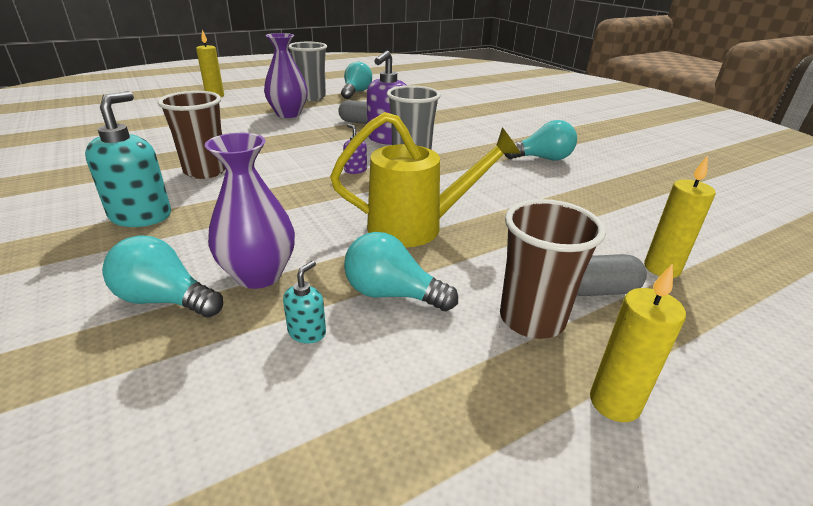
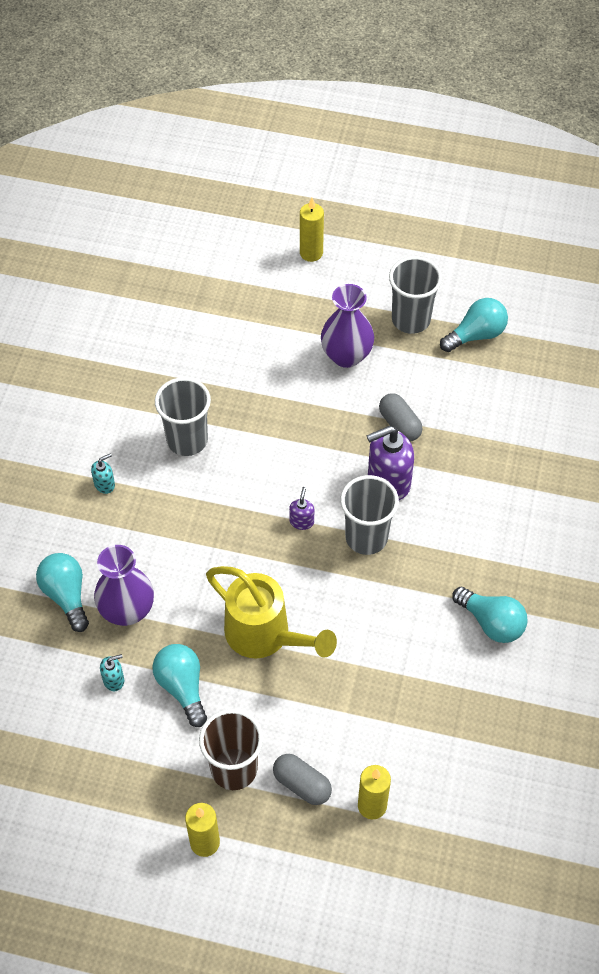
camera: 45 degrees right, 25 degrees up
(141, 216) = (105, 484): turquoise soap dispenser -> turquoise soap dispenser, size x0.47
(205, 171) = (187, 440): brown cup -> grey cup

